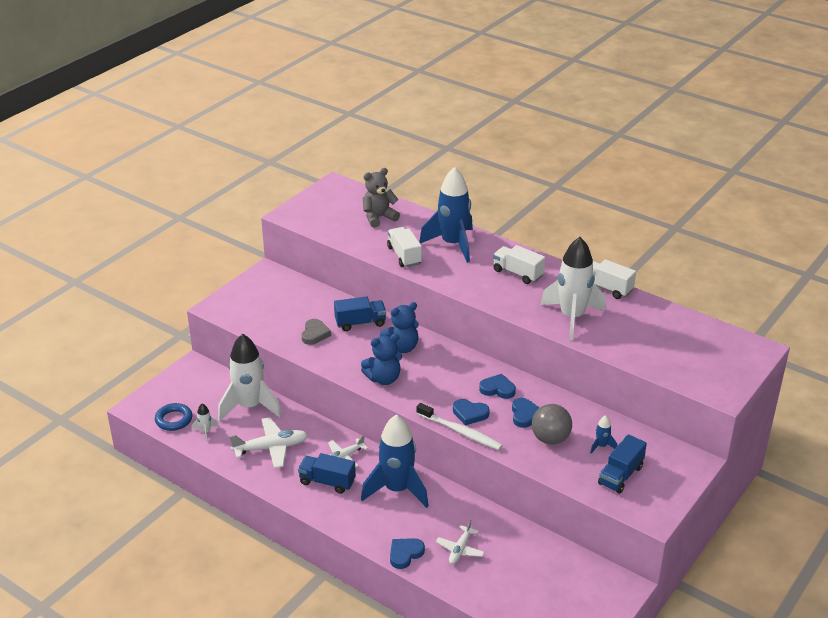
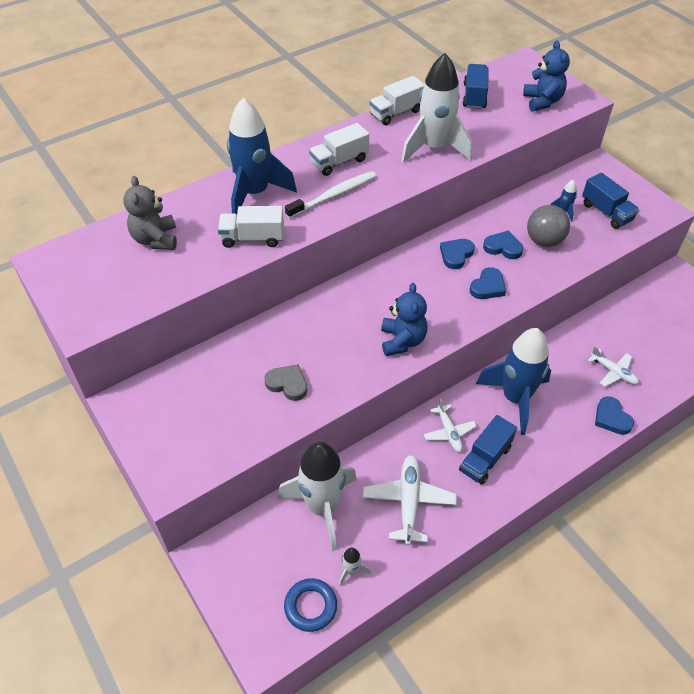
camera: 70 degrees left, 15 degrees up
(360, 323) = (288, 335): blue truck -> blue truck (474, 96)
(401, 347) = (353, 310): blue teddy bear -> blue teddy bear (542, 101)
(460, 432) = (514, 302): white toothbrush -> white toothbrush (334, 195)

